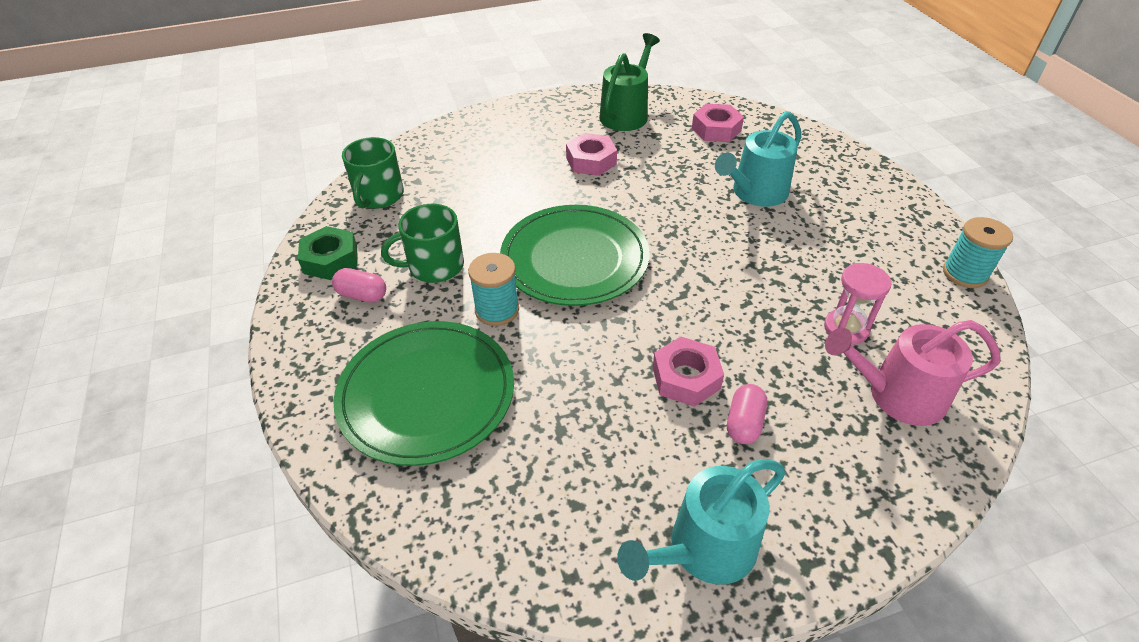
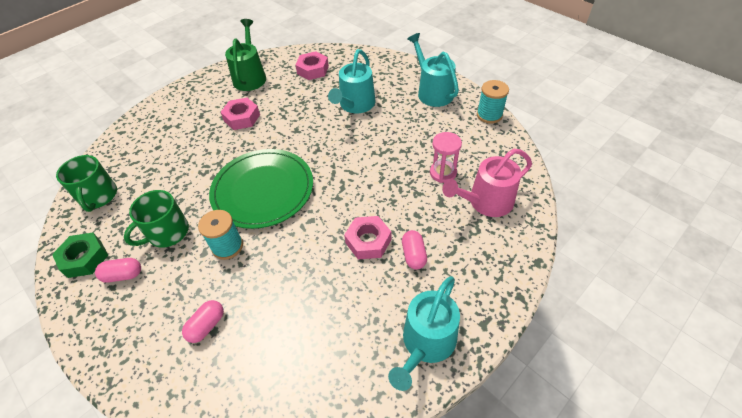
camera: 25 degrees left, 5 degrees up
(426, 394) = (207, 326): green plate -> pink capsule
(885, 212) = (432, 92): none -> turquoise watering can

